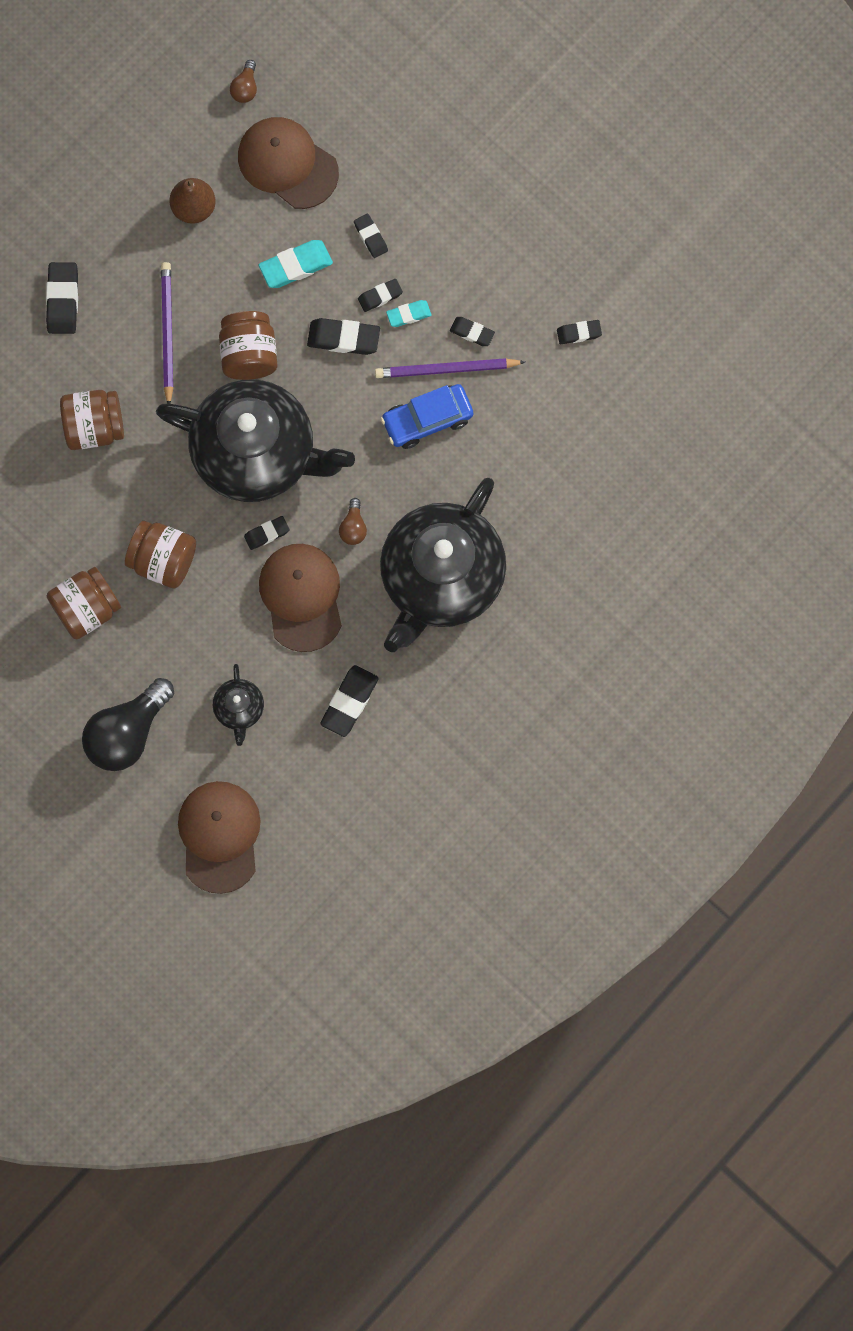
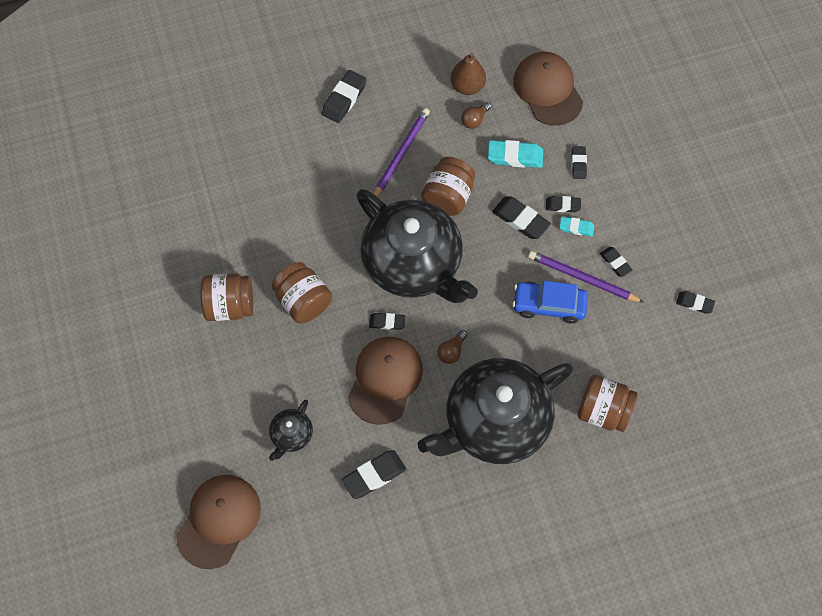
camera: 30 degrees right, 10 degrees down
(94, 427) = (313, 189): brown jar -> brown jar (603, 411)
(127, 733) = (202, 407): black light bulb -> none
(245, 88) = (547, 31): brown light bulb -> brown light bulb (474, 120)

